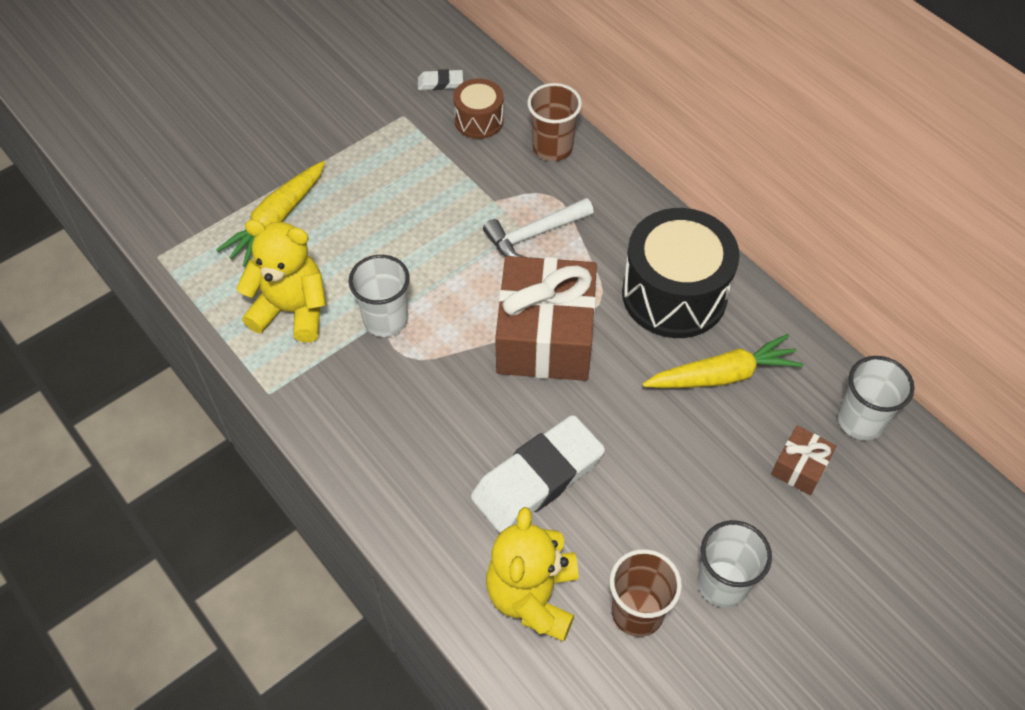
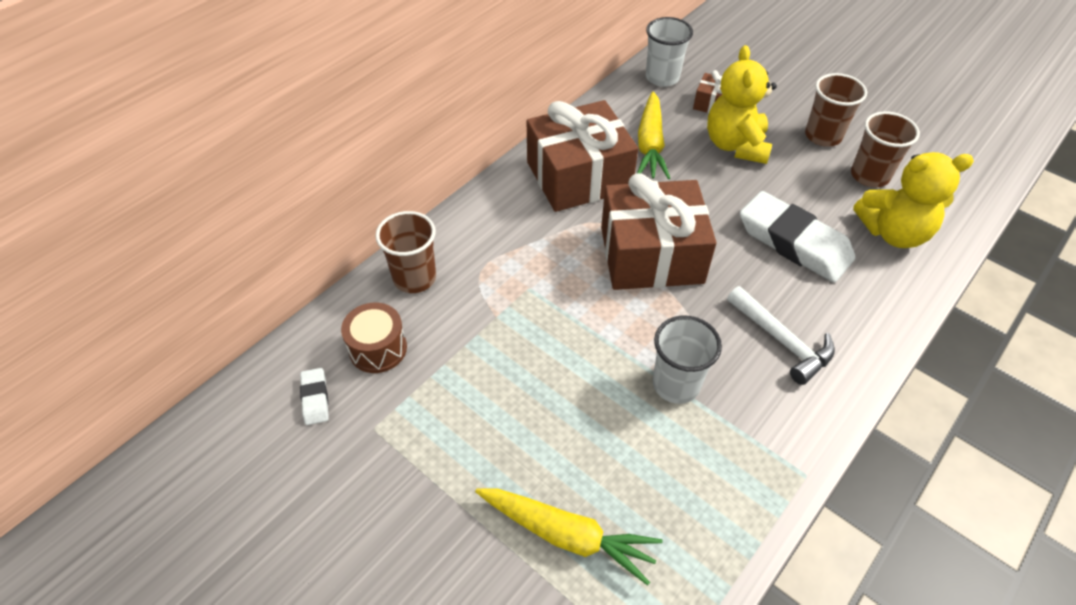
camera: 100 degrees left, 5 degrees down
(292, 310) = (694, 480): yellow teddy bear -> yellow teddy bear (735, 145)
(534, 235) = (534, 278): white hammer -> white hammer (782, 341)
(674, 294) = (579, 176): black drum -> brown gift
(722, 375) = (650, 144): yellow carrot -> yellow carrot turned 150 degrees counterclockwise
(722, 584) = (823, 136): white cup -> brown cup

